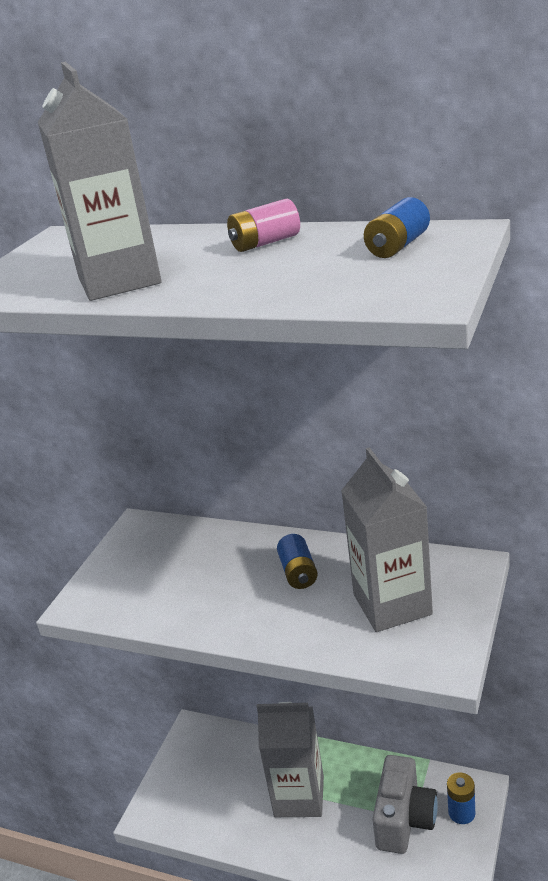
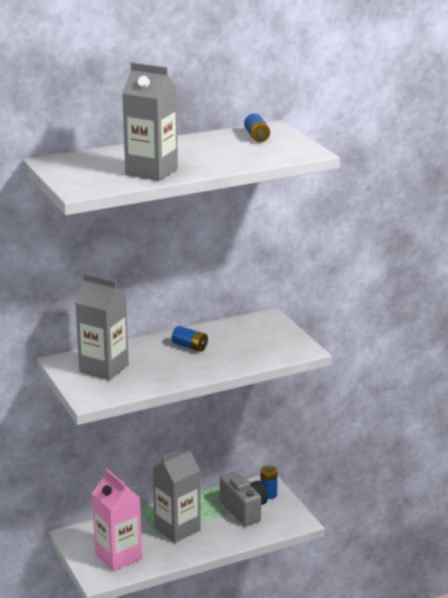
camera: 50 degrees left, 5 degrees down
(199, 795) = (118, 556): none -> pink carton
(265, 243) = (188, 145): pink battery -> none
(392, 604) = (253, 341): grey carton -> grey carton (104, 368)

